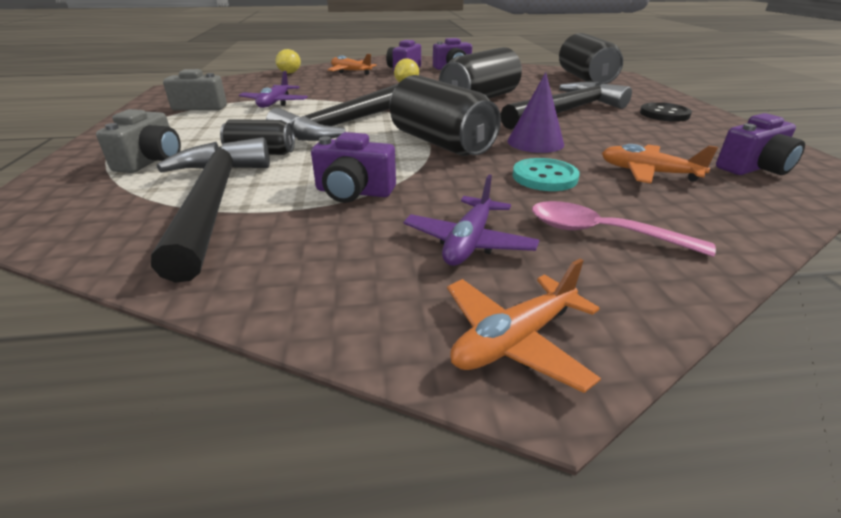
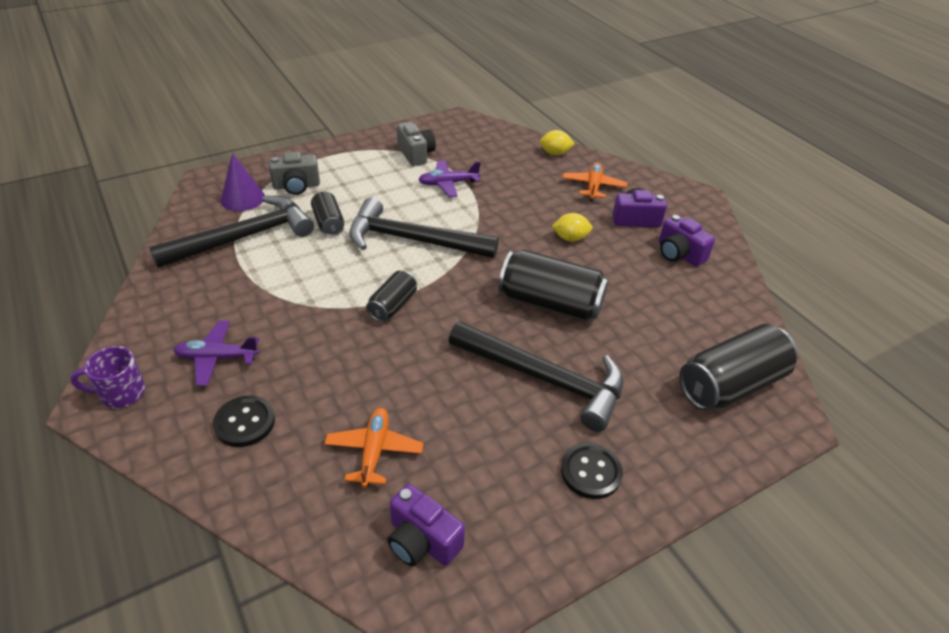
camera: 65 degrees right, 10 degrees up
(354, 192) = (276, 288): purple camera -> none
(440, 143) = (393, 305): black can -> black can, size x0.55
(514, 340) = (121, 393): orange plane -> purple mug
(535, 142) = (423, 366): purple cone -> purple cone (242, 198)
(544, 177) = (338, 381): turquoise button -> none
(602, 233) = (244, 422): pink spoon -> black button

